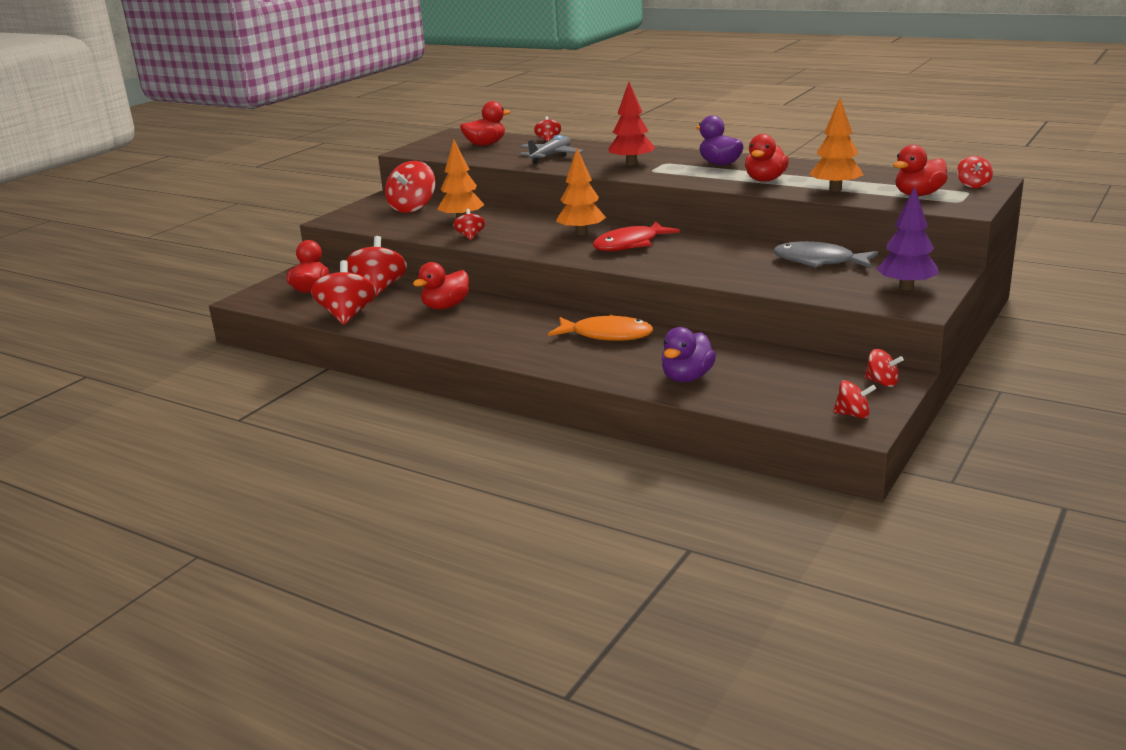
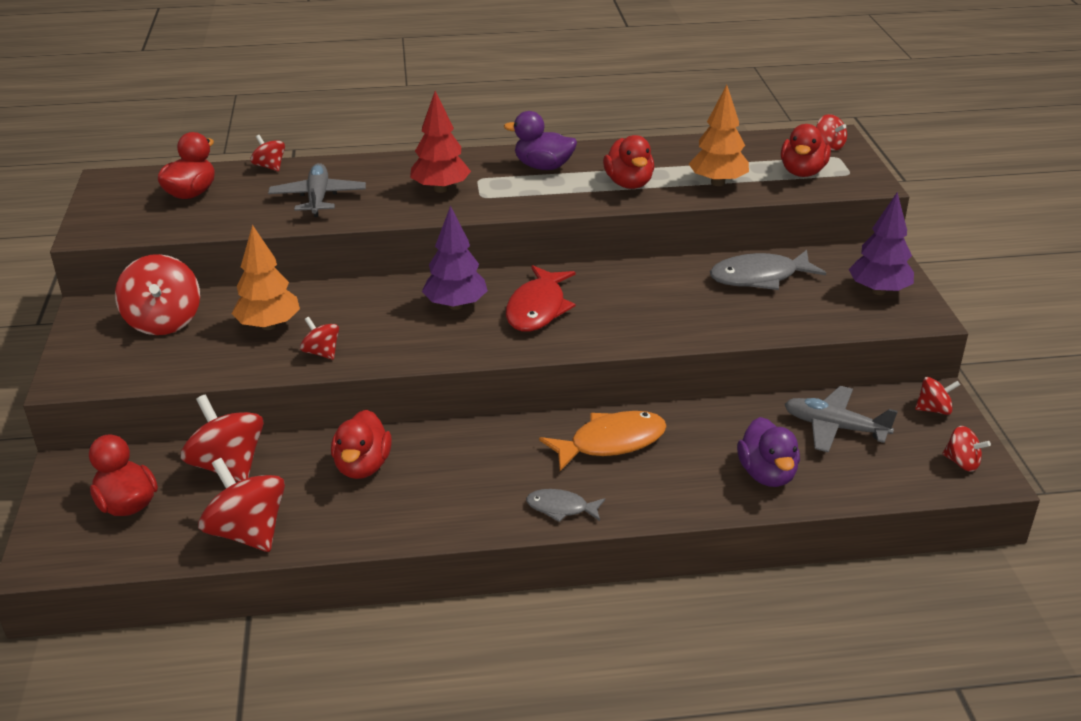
camera: 40 degrees left, 10 degrees up
(525, 354) = (561, 508): none -> grey fish
(581, 233) = (455, 305): orange tree -> purple tree
(781, 370) = (834, 427): none -> grey plane
(853, 415) = (962, 462): red spinning top -> red spinning top turned 60 degrees clockwise

